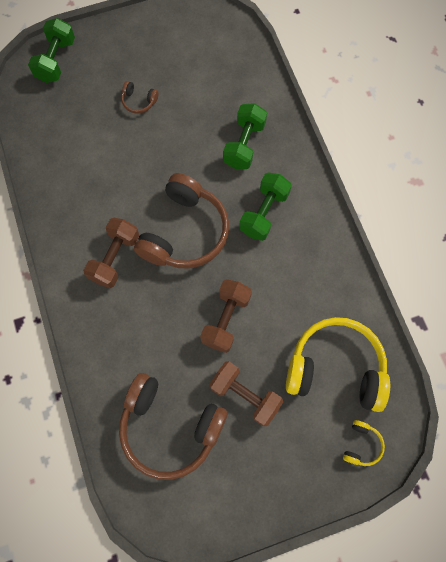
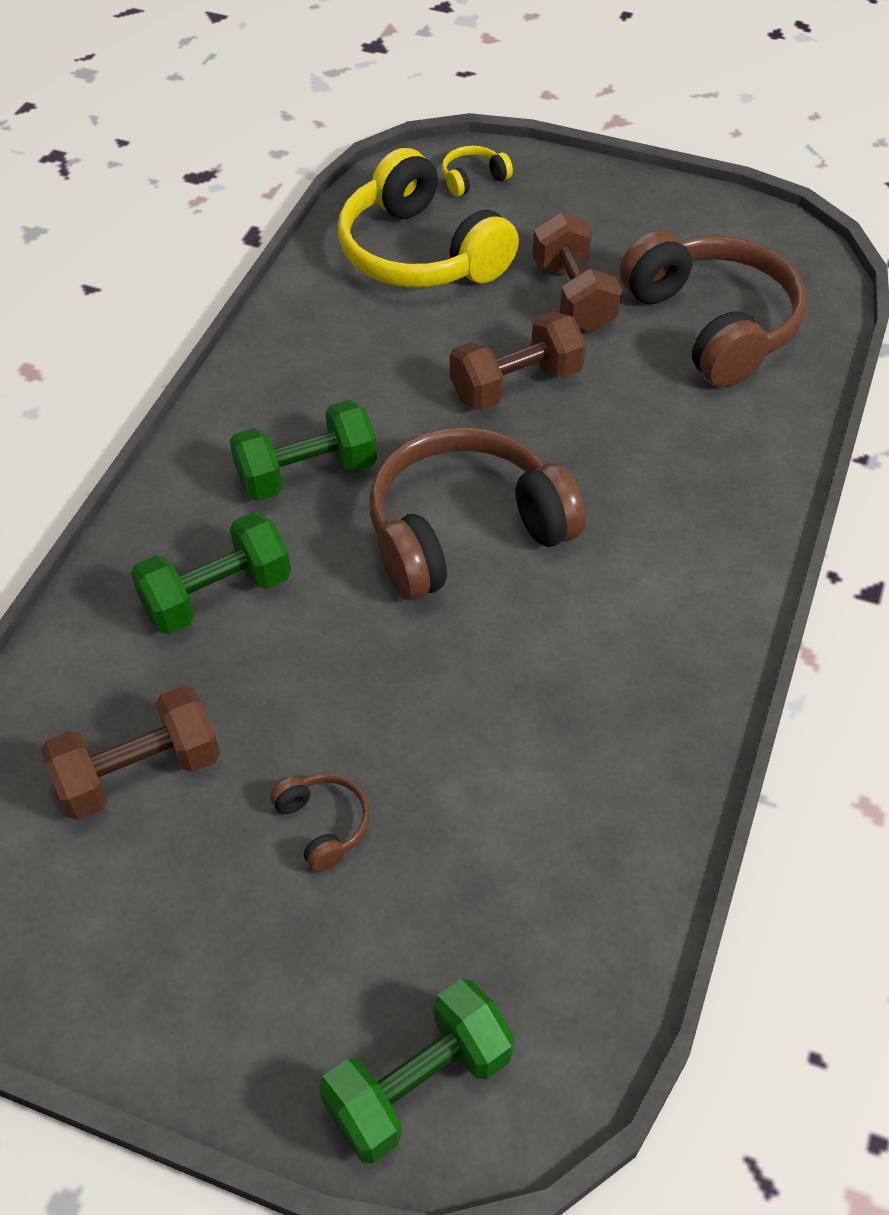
camera: 140 degrees left, 20 degrees down
(115, 258) = (622, 571): brown dumbbell -> brown dumbbell (139, 772)

